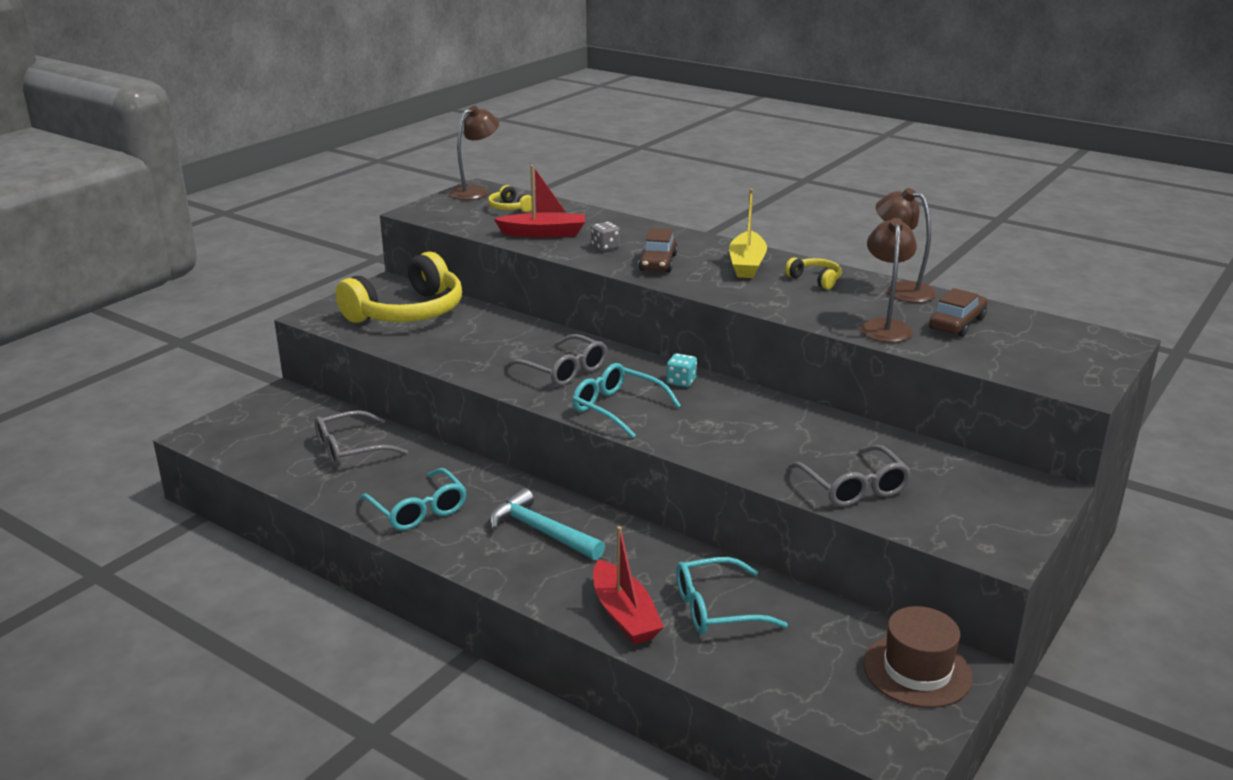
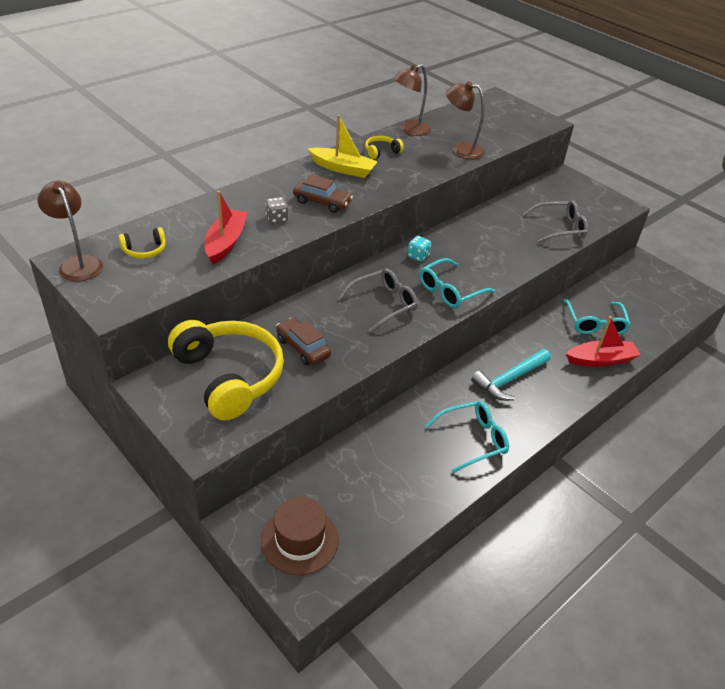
camera: 80 degrees left, 15 degrees up
(350, 449) = (369, 474): grey glasses -> none
(917, 670) = (644, 273): brown hat -> brown hat (299, 540)
(957, 323) = (463, 128): brown car -> brown car (303, 348)

